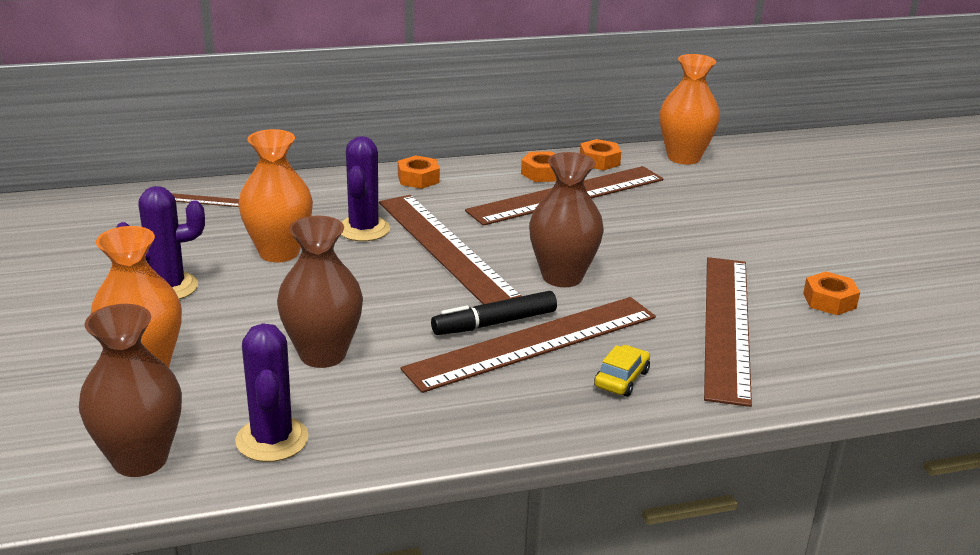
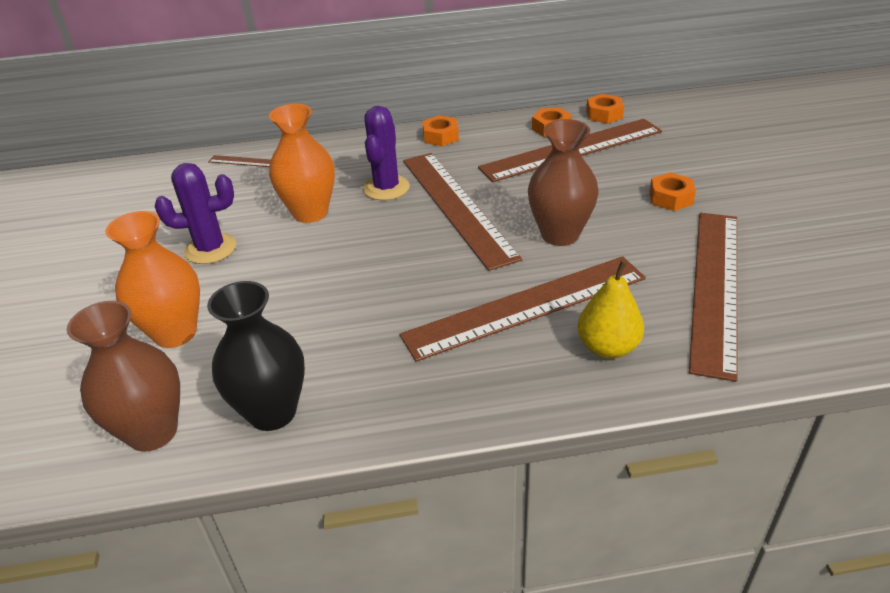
camera: 10 degrees right, 10 degrees up
(272, 439) = (272, 412): purple cactus -> black vase
(322, 354) = (332, 319): brown vase -> none
(494, 323) = (492, 285): black marker -> none
(621, 379) = (607, 347): yellow car -> yellow pear
(683, 157) = (682, 108): orange vase -> none
(829, 301) = (820, 259): orange nut -> orange nut (670, 198)

